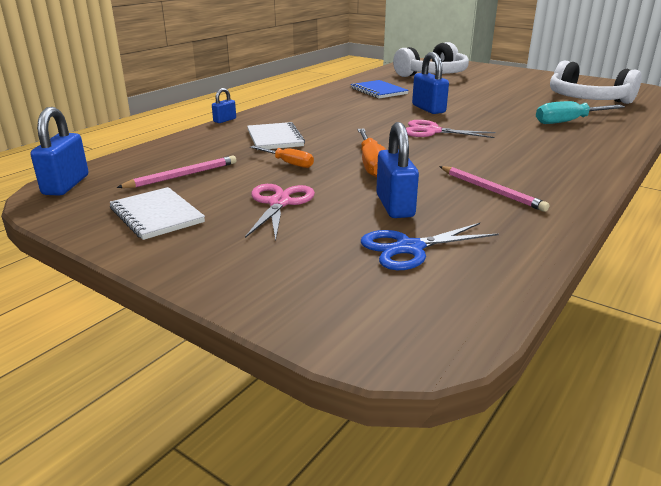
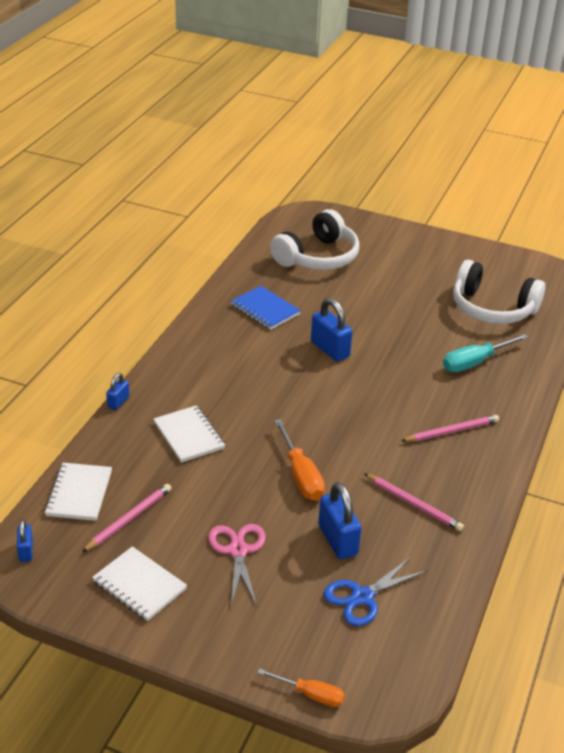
camera: 15 degrees left, 10 degrees up
(66, 185) = (26, 551): blue padlock -> blue padlock, size x0.55
(149, 159) = (79, 493): none -> white notebook
(288, 163) = (221, 483): orange screwdriver -> orange screwdriver (311, 694)
(432, 131) = (343, 400): pink scissors -> none
(541, 153) = (451, 431): none -> pink pencil

